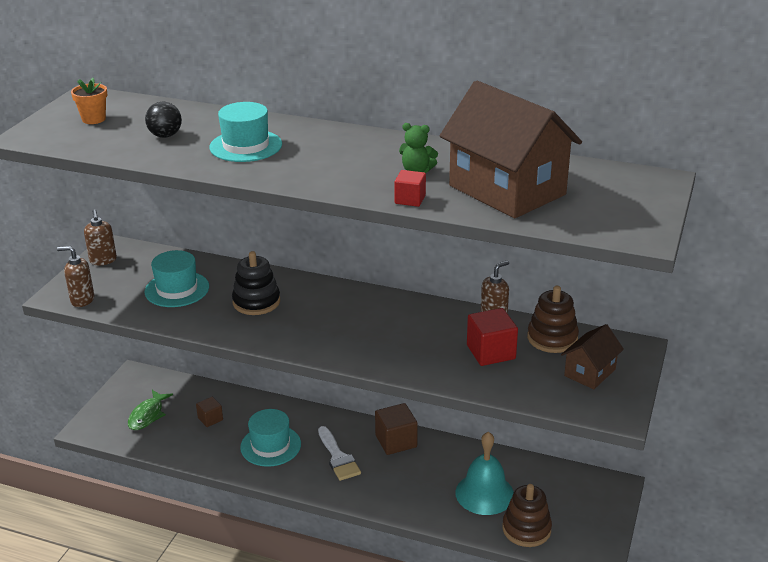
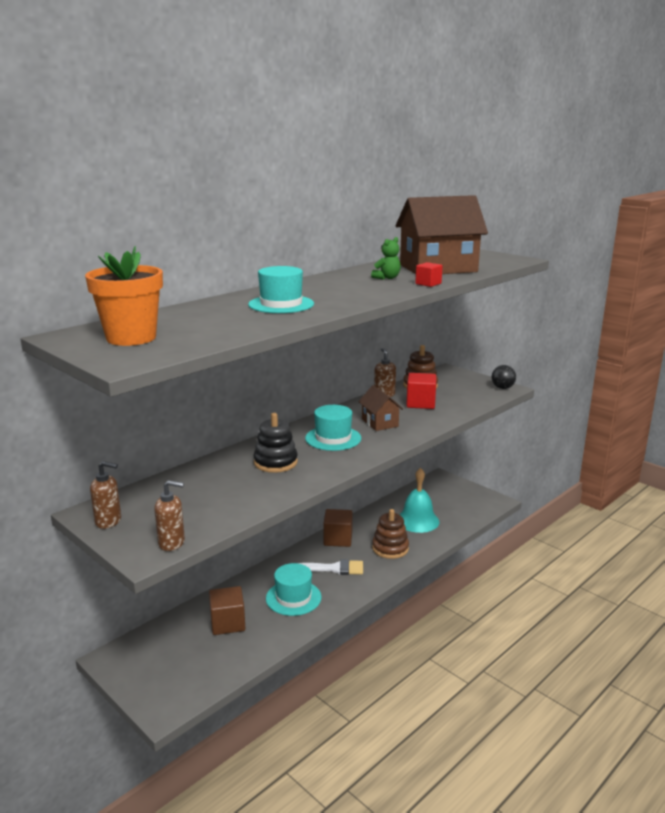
camera: 65 degrees left, 10 degrees down
(82, 300) = (172, 543): brown soap dispenser -> brown soap dispenser turned 120 degrees counterclockwise
(94, 119) = (131, 338): orange flower pot -> orange flower pot, size x1.88
(147, 415) = (184, 662): green fish -> none
(165, 136) = (218, 321): black ball -> black ball (502, 388)
(177, 289) = (213, 492): turquoise hat -> turquoise hat (333, 438)
(210, 419) = (227, 623): brown cube -> brown cube, size x1.69
(526, 529) = (459, 516): brown stacking toy -> brown stacking toy (390, 548)
(590, 372) = (463, 385): brown house -> brown house (380, 423)

